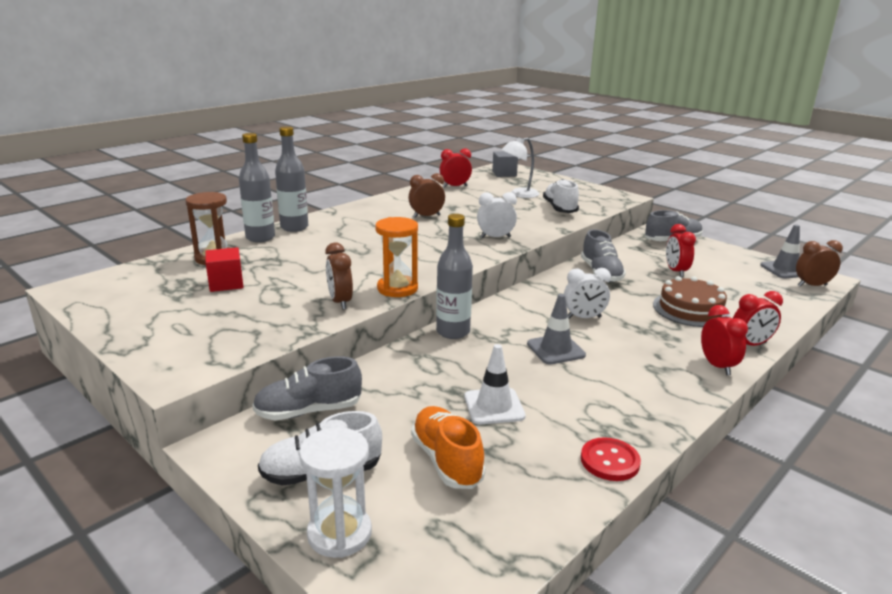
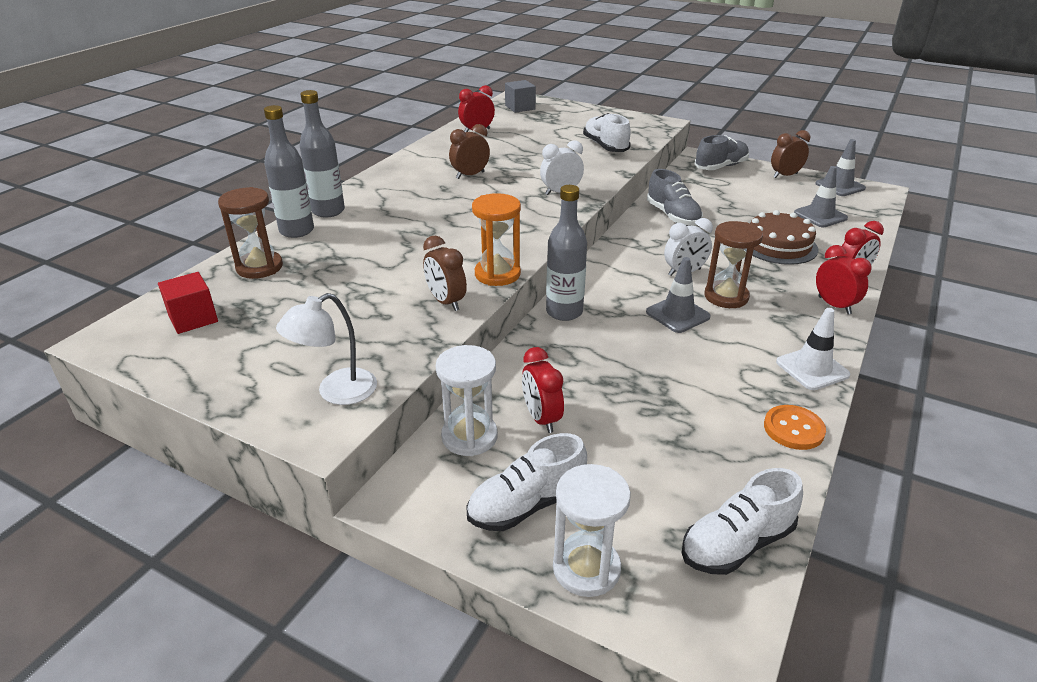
camera: 15 degrees left, 10 degrees up
(226, 283) = (298, 299): red cube -> red cube (193, 318)
(309, 411) = (469, 436): grey shoe -> white hourglass
(446, 460) = (643, 463): orange shoe -> none
(491, 545) = (737, 543): none -> white shoe
(494, 406) = (654, 392): white traffic cone -> white traffic cone (812, 368)
(519, 194) = (552, 133): white lamp -> white lamp (336, 392)
(609, 461) = (793, 429): red button -> orange button
(611, 342) = (726, 297): none -> brown hourglass
(676, 271) = (742, 203): red clock -> red clock (541, 418)
(749, 291) = (820, 216): none -> grey traffic cone
(812, 285) = (871, 200): brown clock -> brown clock (785, 175)

